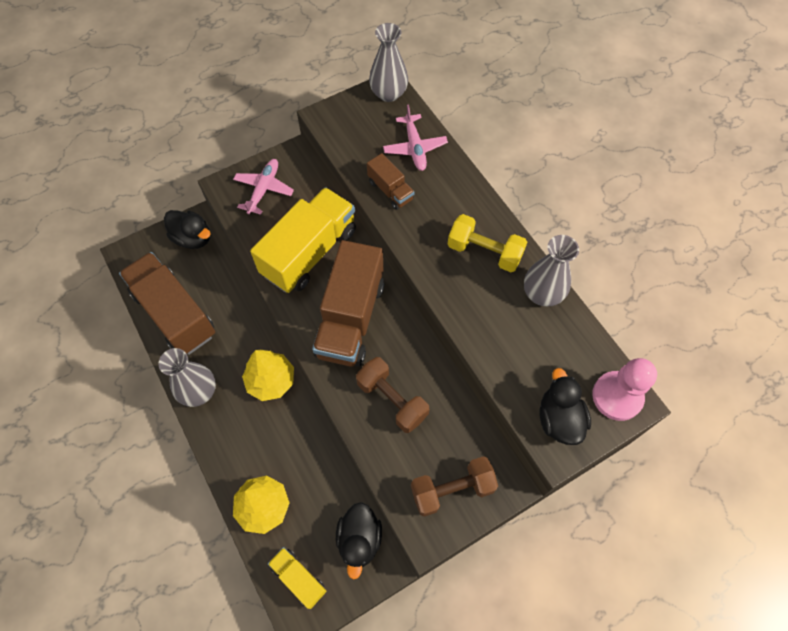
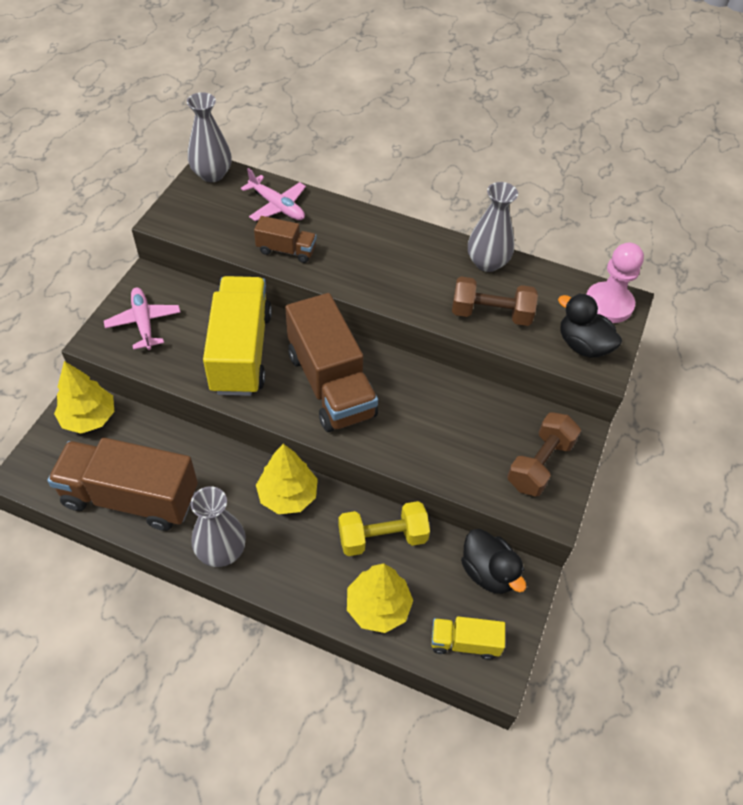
camera: 40 degrees left, 10 degrees down
(193, 238) = (89, 418): black duck -> yellow tree
(392, 400) = (427, 427): brown dumbbell -> brown dumbbell (491, 314)
(484, 252) = (412, 256): yellow dumbbell -> yellow dumbbell (382, 537)

